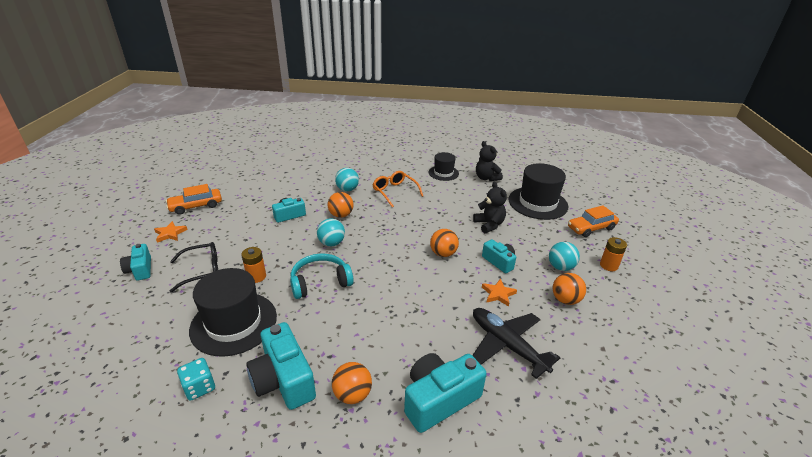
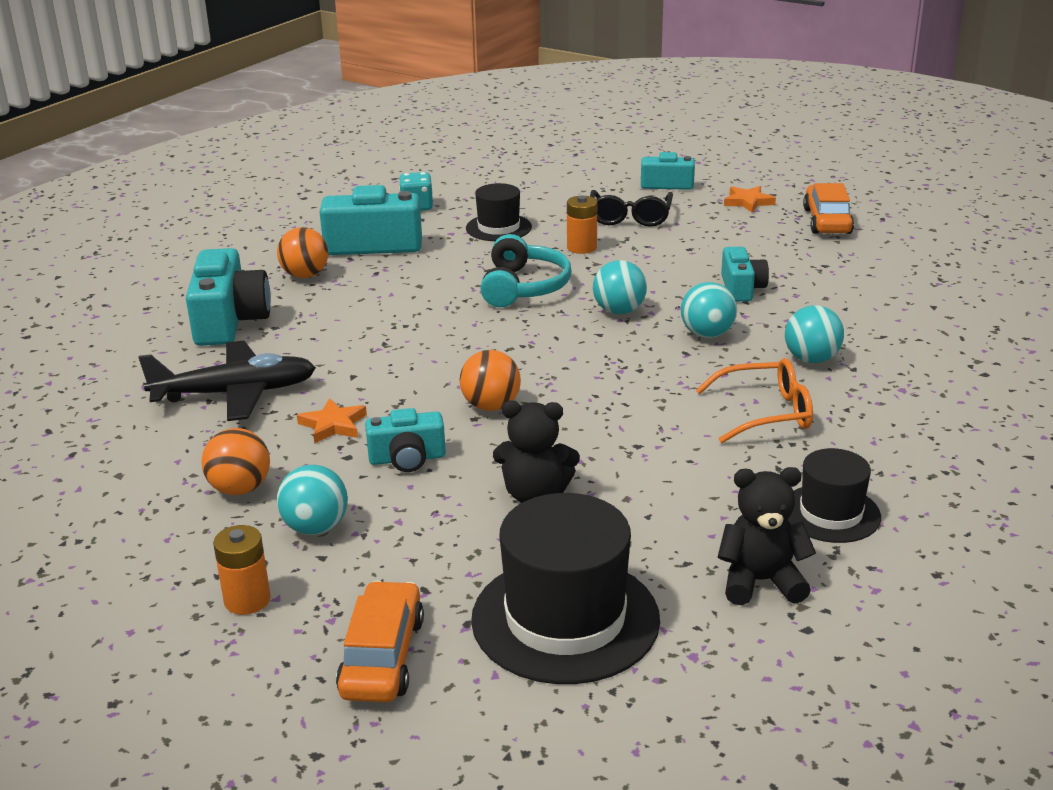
camera: 120 degrees right, 5 degrees down
(234, 323) = (498, 228): black hat -> black hat, size x0.57
(341, 215) = (707, 334): orange ball -> turquoise ball

